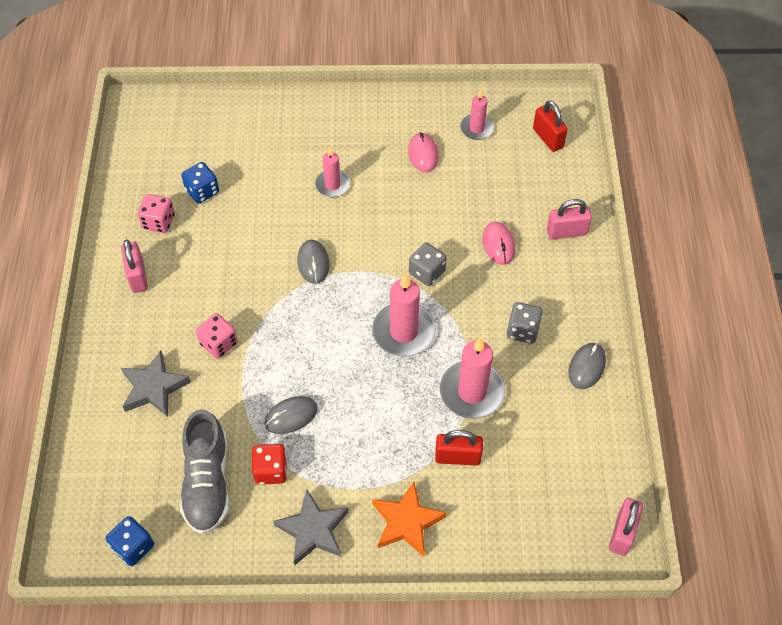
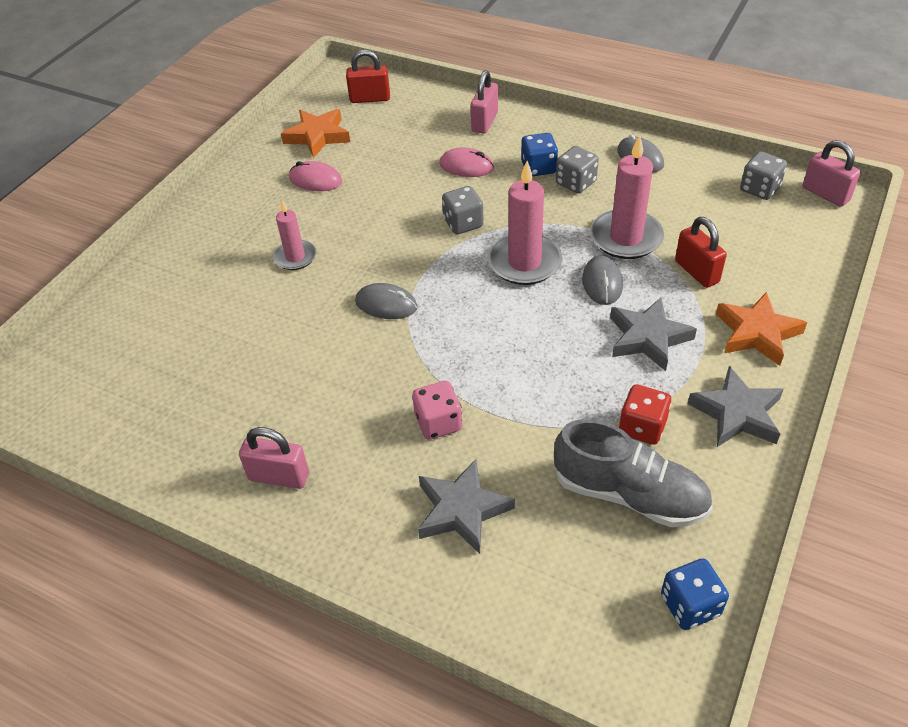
camera: 60 degrees left, 10 degrees down
(159, 222) = (213, 429): pink dice -> none
(202, 191) = (204, 371): blue dice -> blue dice (538, 168)
(291, 416) = (578, 386): grey mouse -> grey mouse (602, 283)
(363, 445) = (648, 338): none -> grey star
(457, 457) = (696, 271): red padlock -> red padlock turned 60 degrees counterclockwise
(476, 128) = (317, 136): pink candle -> orange star
(597, 476) = (759, 189): none -> grey dice

